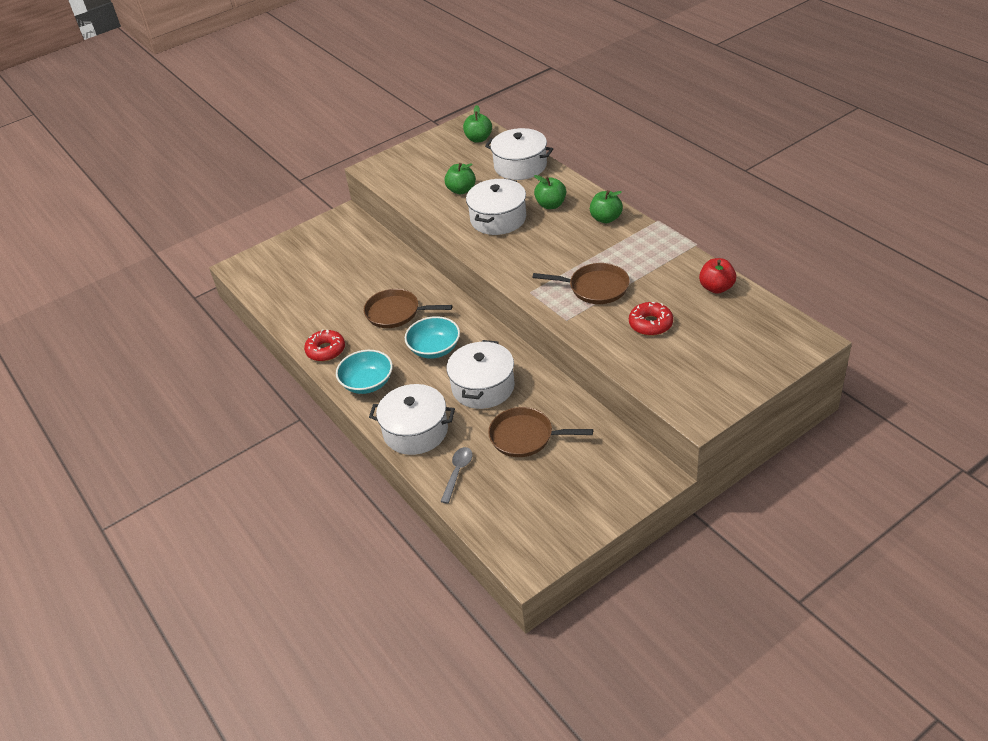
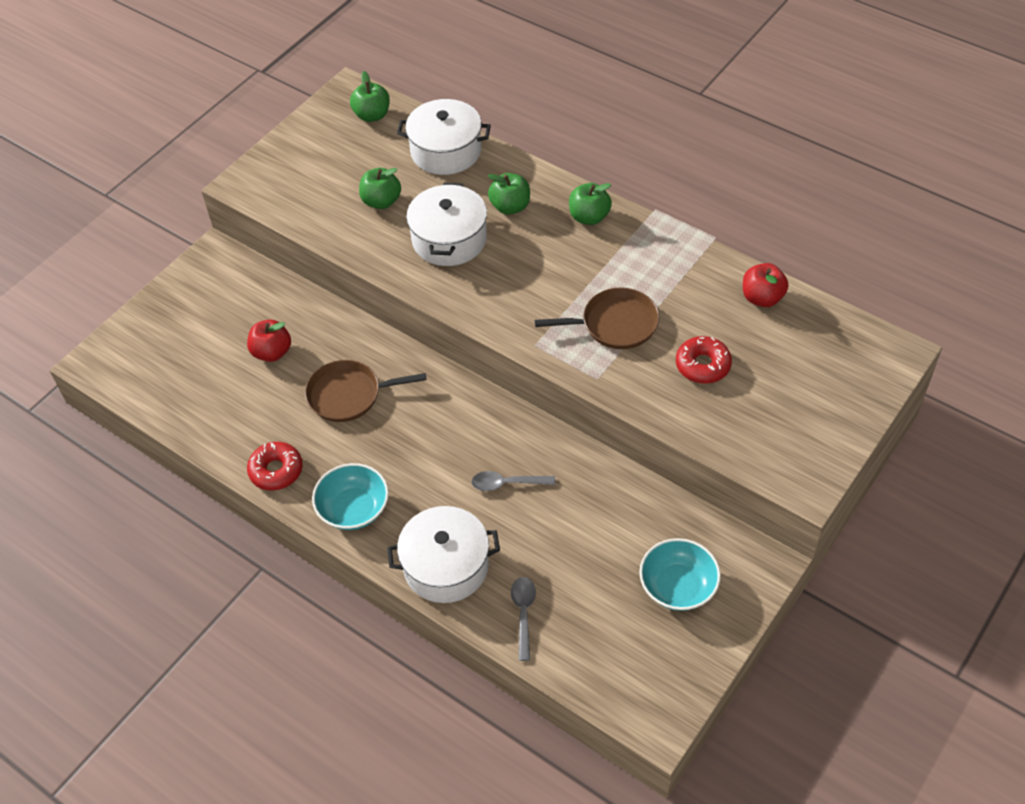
camera: 20 degrees left, 10 degrees up
(356, 279) = (272, 352): none -> red apple
(434, 349) = (422, 440): turquoise bowl -> turquoise bowl (678, 586)
(483, 387) = (507, 483): white pot -> grey spoon
(525, 437) = (588, 544): brown pan -> none

